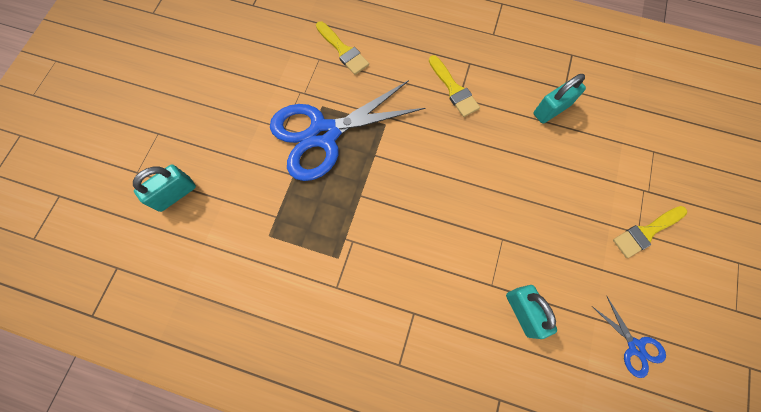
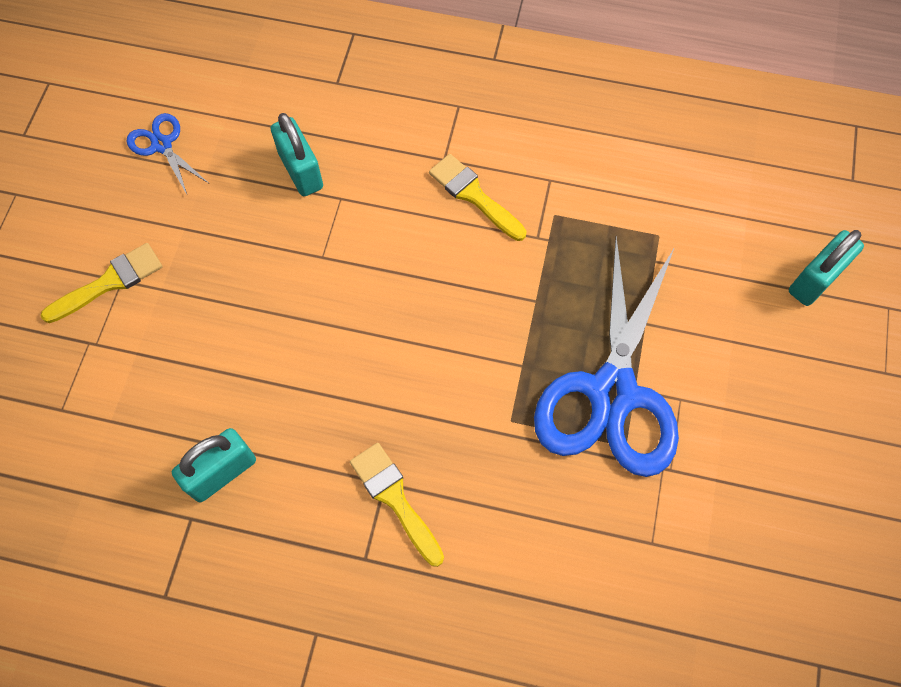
camera: 175 degrees right, 5 degrees down
(323, 134) = (612, 393): blue scissors -> blue scissors turned 135 degrees clockwise
(343, 50) = (610, 566): yellow brush -> yellow brush (474, 195)

